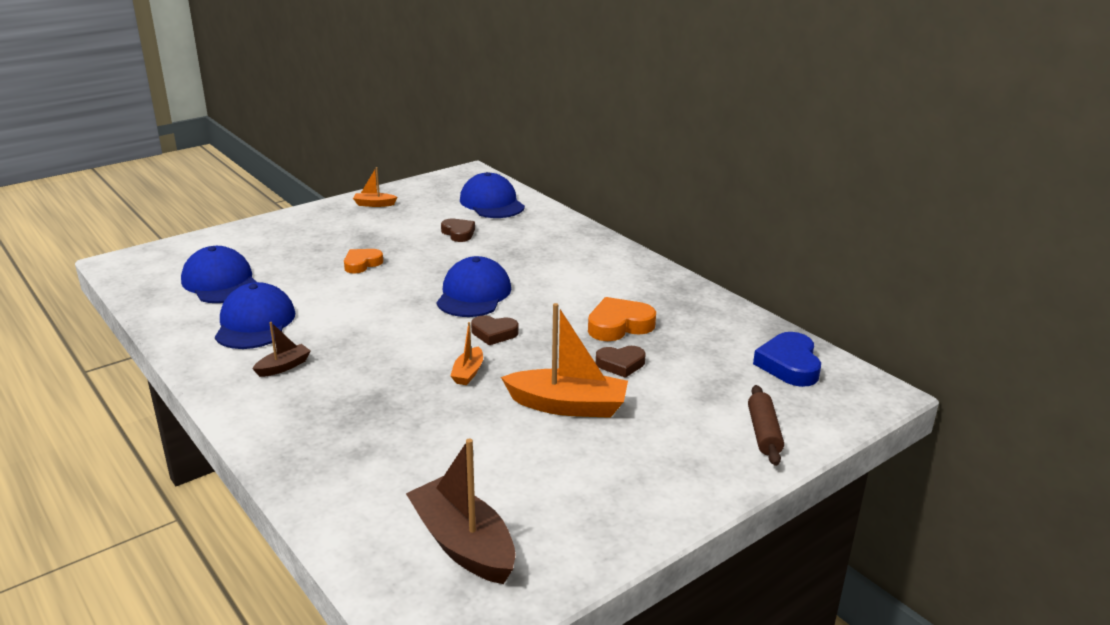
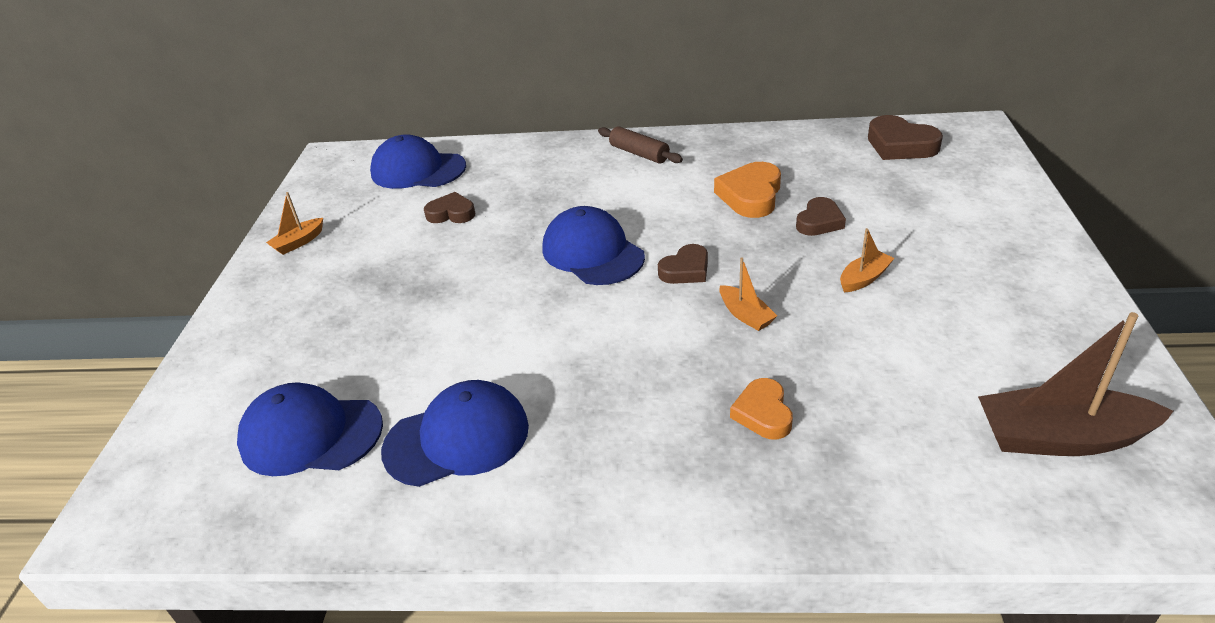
camera: 45 degrees left, 10 degrees up
(255, 323) = (457, 438): blue cap -> blue cap turned 120 degrees clockwise
(283, 367) = (591, 449): brown boat -> none
(362, 264) = (426, 302): orange heart -> orange heart (763, 413)
(568, 406) = (864, 278): orange boat -> orange boat, size x0.50
(764, 433) = (993, 198): brown rolling pin -> brown rolling pin (639, 153)
(789, 365) = (900, 145): blue heart -> brown heart

